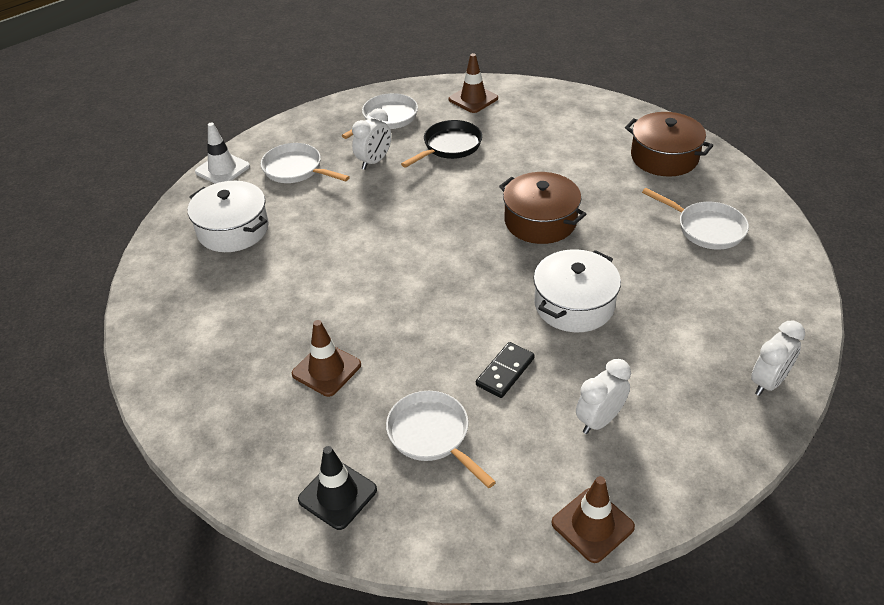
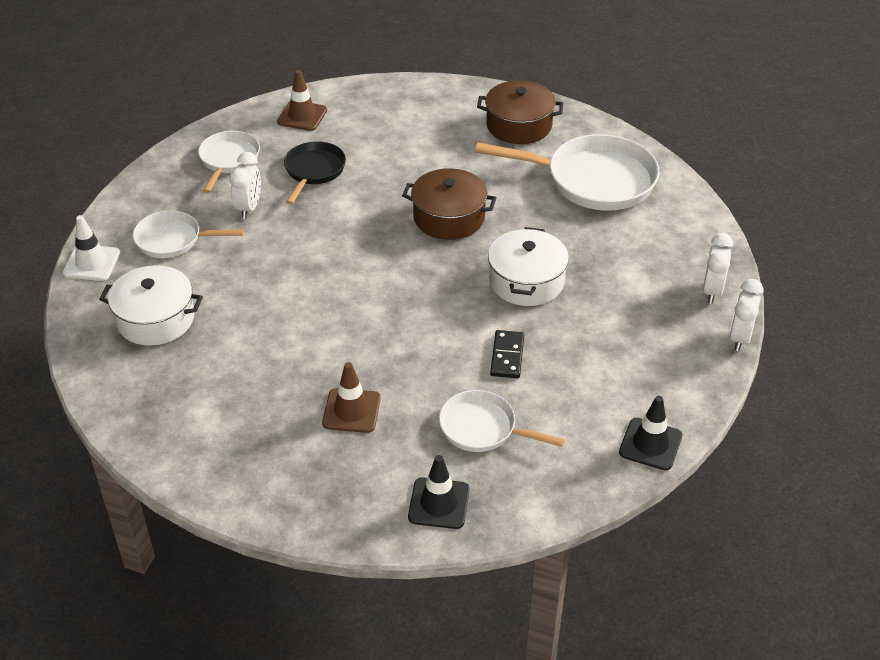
camera: 30 degrees left, 0 degrees up
(592, 525) = (650, 444): brown traffic cone -> black traffic cone
(599, 420) = (606, 366): white clock -> white clock (739, 338)
(706, 228) = (593, 180): white pan -> white pan, size x1.74

